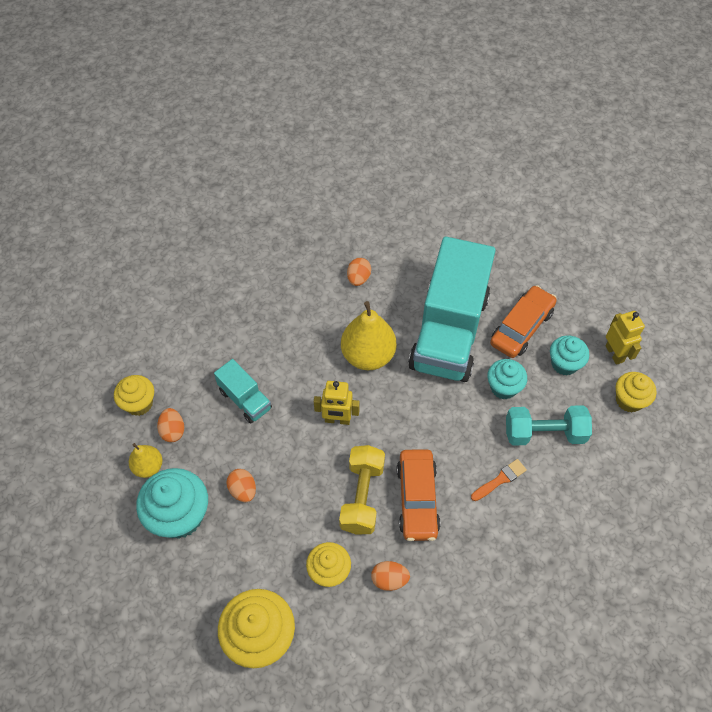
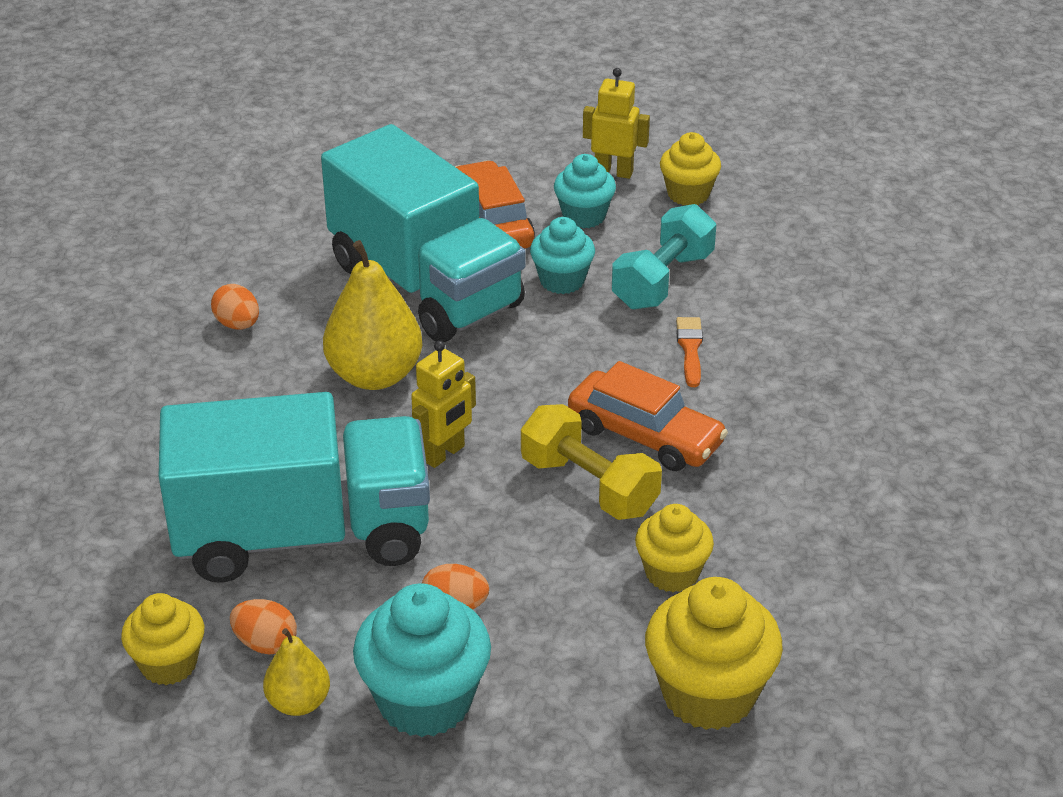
camera: 55 degrees left, 20 degrees down
(245, 399) = (303, 535): turquoise truck -> turquoise truck, size x2.24
(389, 579) = (738, 518): orange egg -> none

